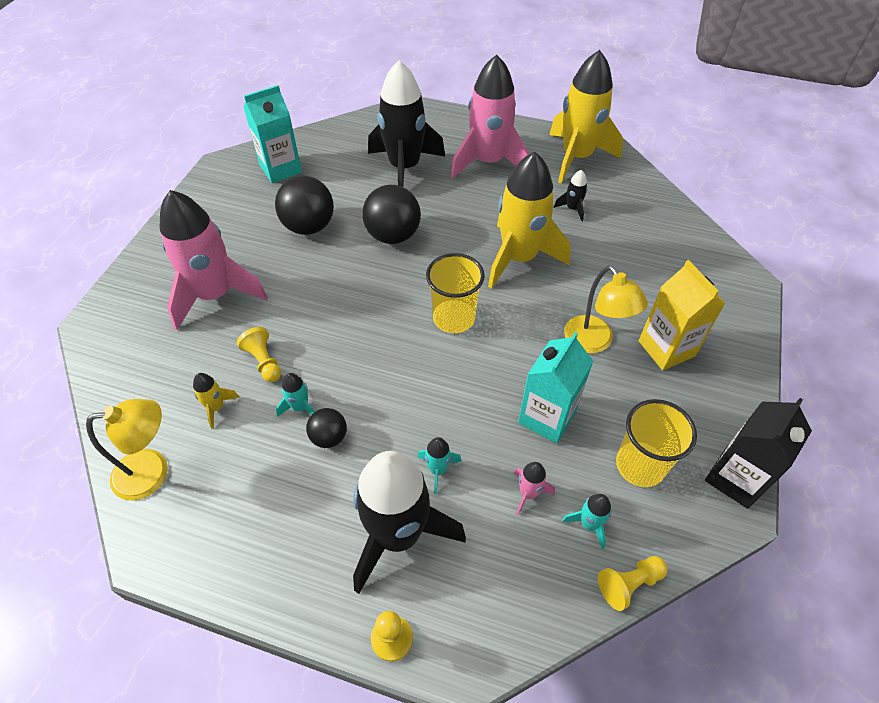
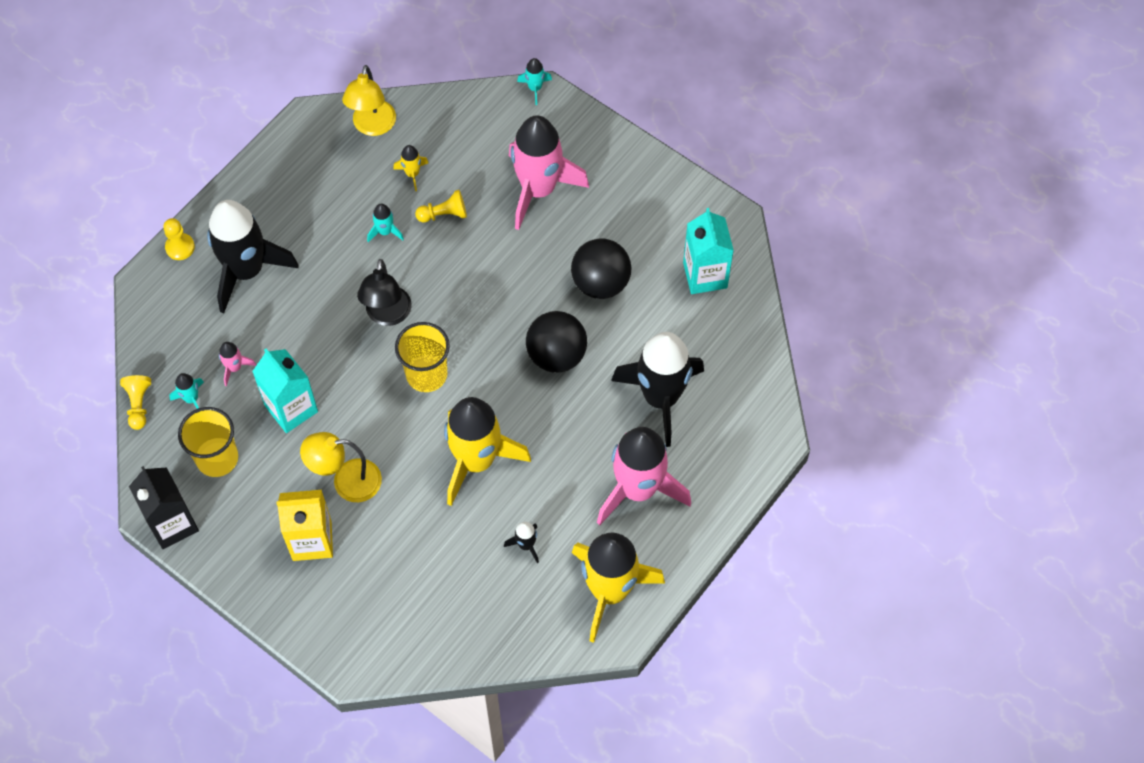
camera: 110 degrees right, 10 degrees up
(329, 437) = (348, 246): black ball -> none
(402, 370) = (387, 315): none -> black lamp
(438, 470) = (284, 312): turquoise rocket -> turquoise rocket (535, 88)

